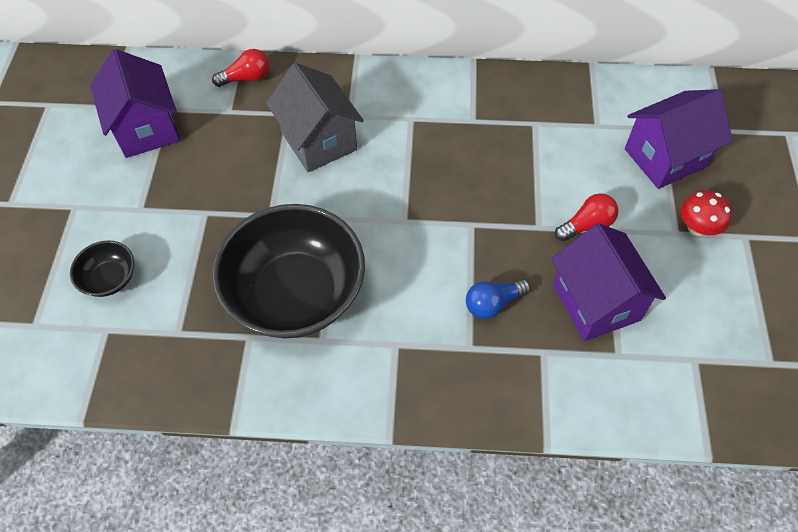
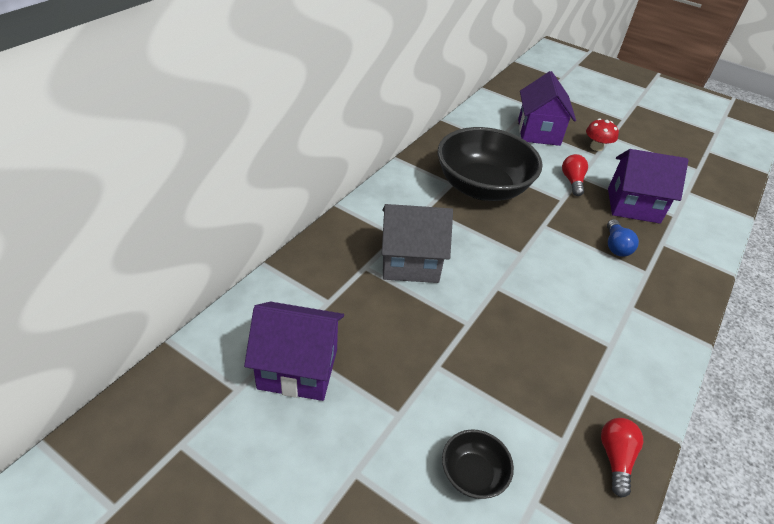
camera: 65 degrees left, 15 degrees down
(247, 78) = (300, 274): red light bulb -> red light bulb (615, 458)
(296, 293) = (559, 342): black bowl -> black bowl (482, 187)

